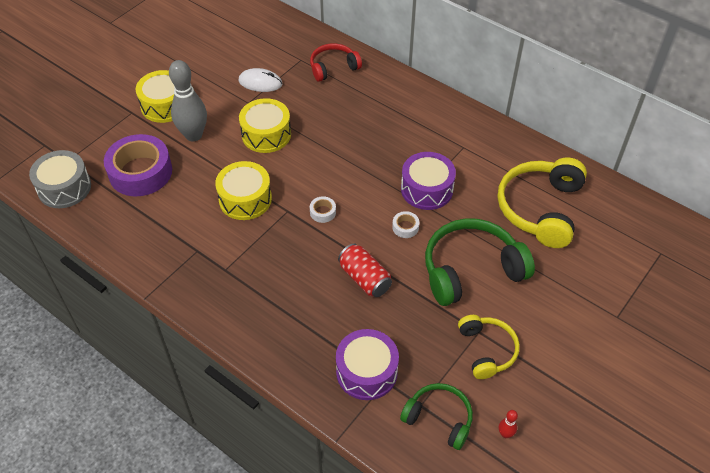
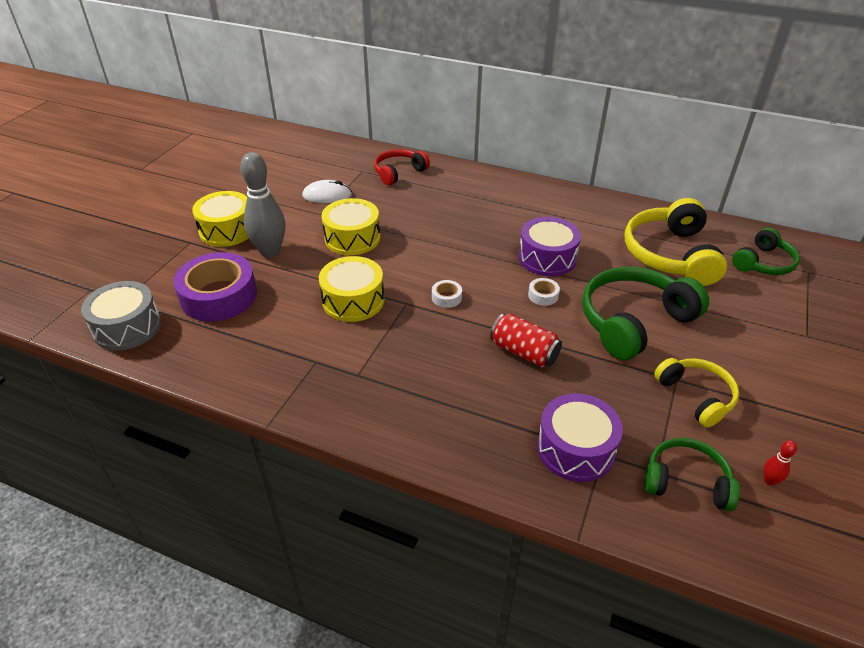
camera: 15 degrees left, 10 degrees down
(623, 235) = (763, 263): none -> green headphones

